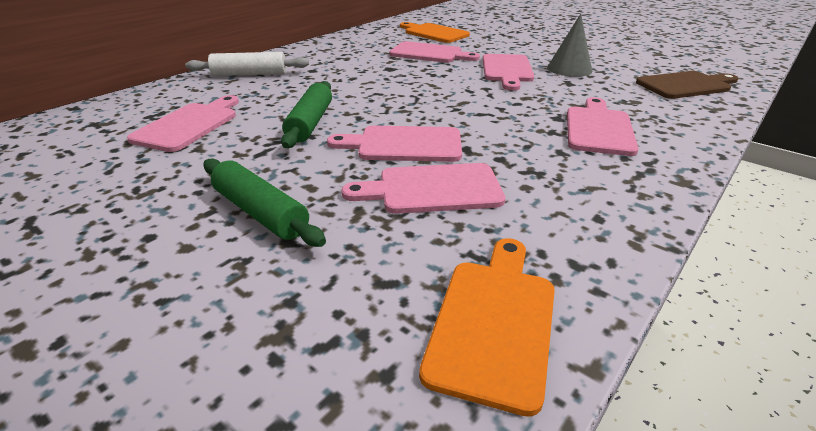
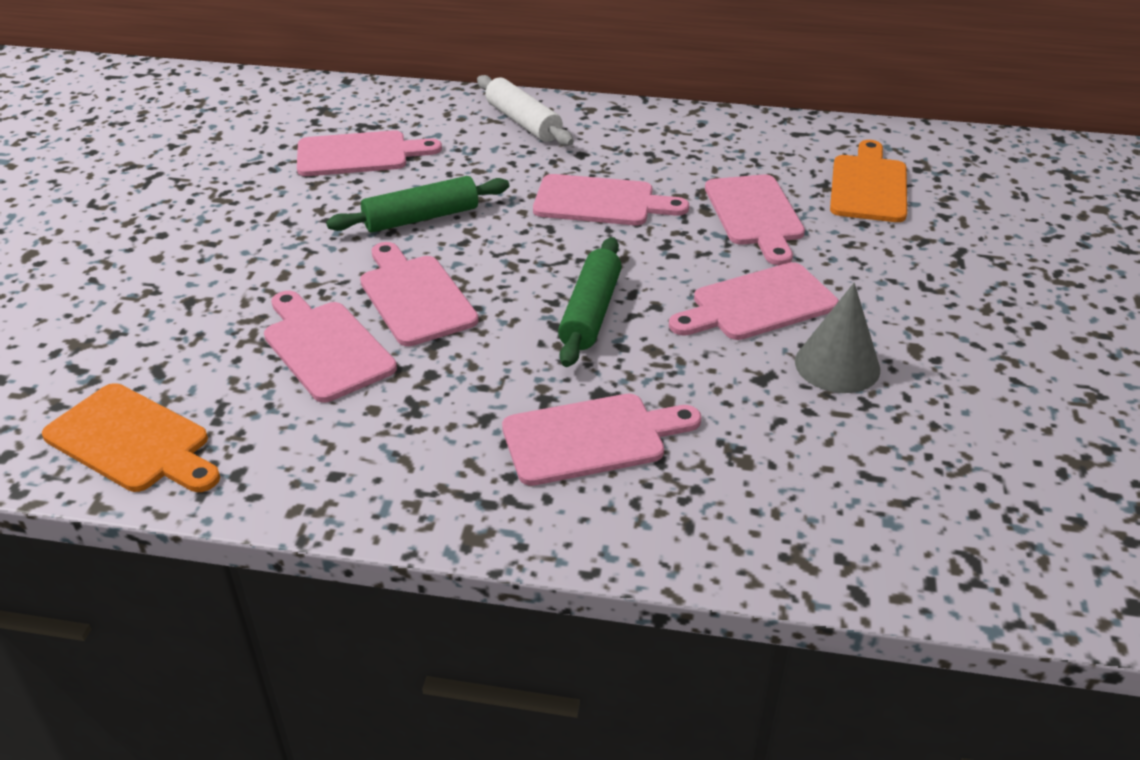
camera: 60 degrees right, 5 degrees up
(261, 212) = (224, 268): green rolling pin -> green rolling pin (590, 312)
(369, 77) = (600, 202): none -> pink cutting board
(494, 321) = (132, 441): orange cutting board -> orange cutting board turned 45 degrees clockwise
(686, 85) = (897, 515): brown cutting board -> none

